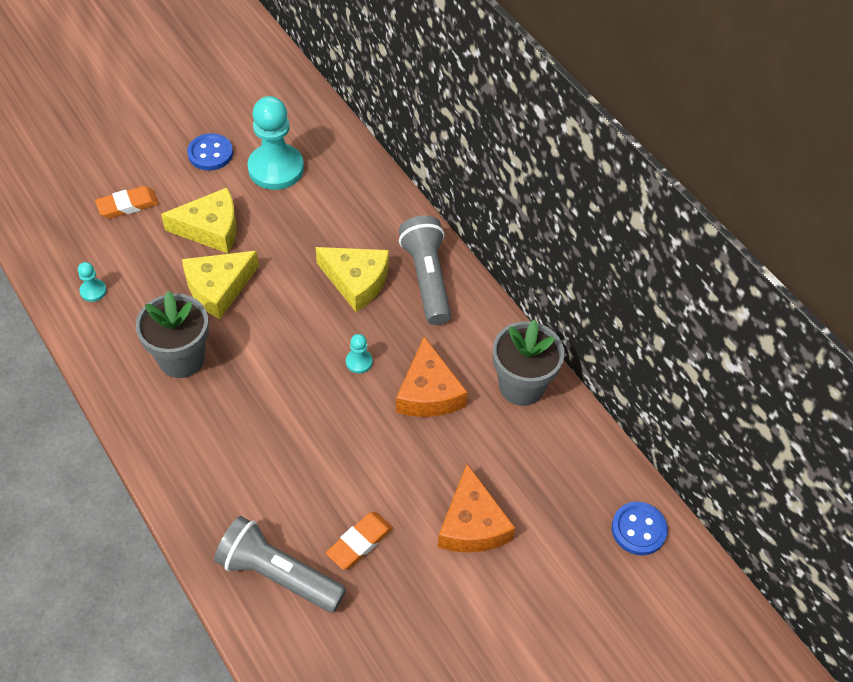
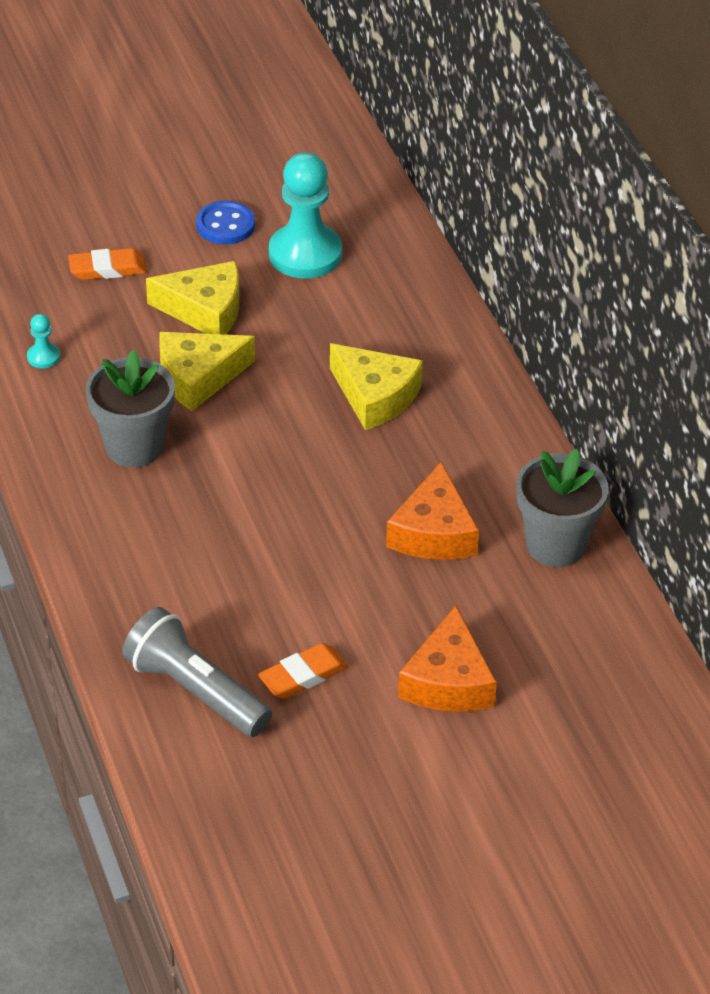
camera: 15 degrees right, 10 degrees down
(359, 362) = (354, 485): turquoise pawn -> none
(426, 279) = (467, 407): grey flashlight -> none
(638, 529) = (660, 724): blue button -> none

